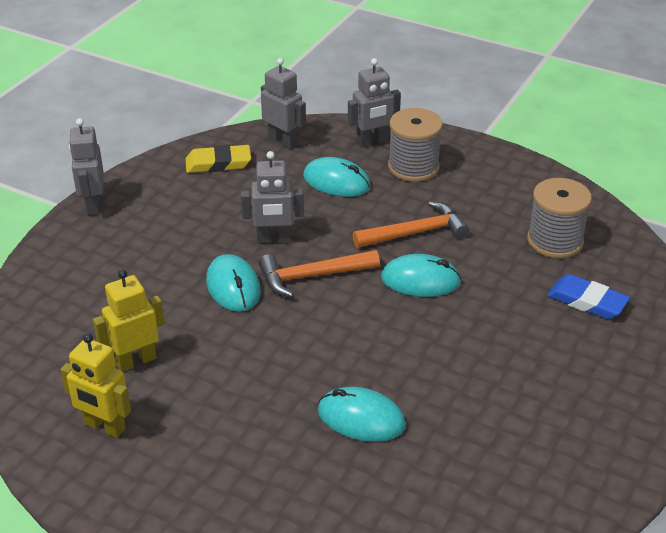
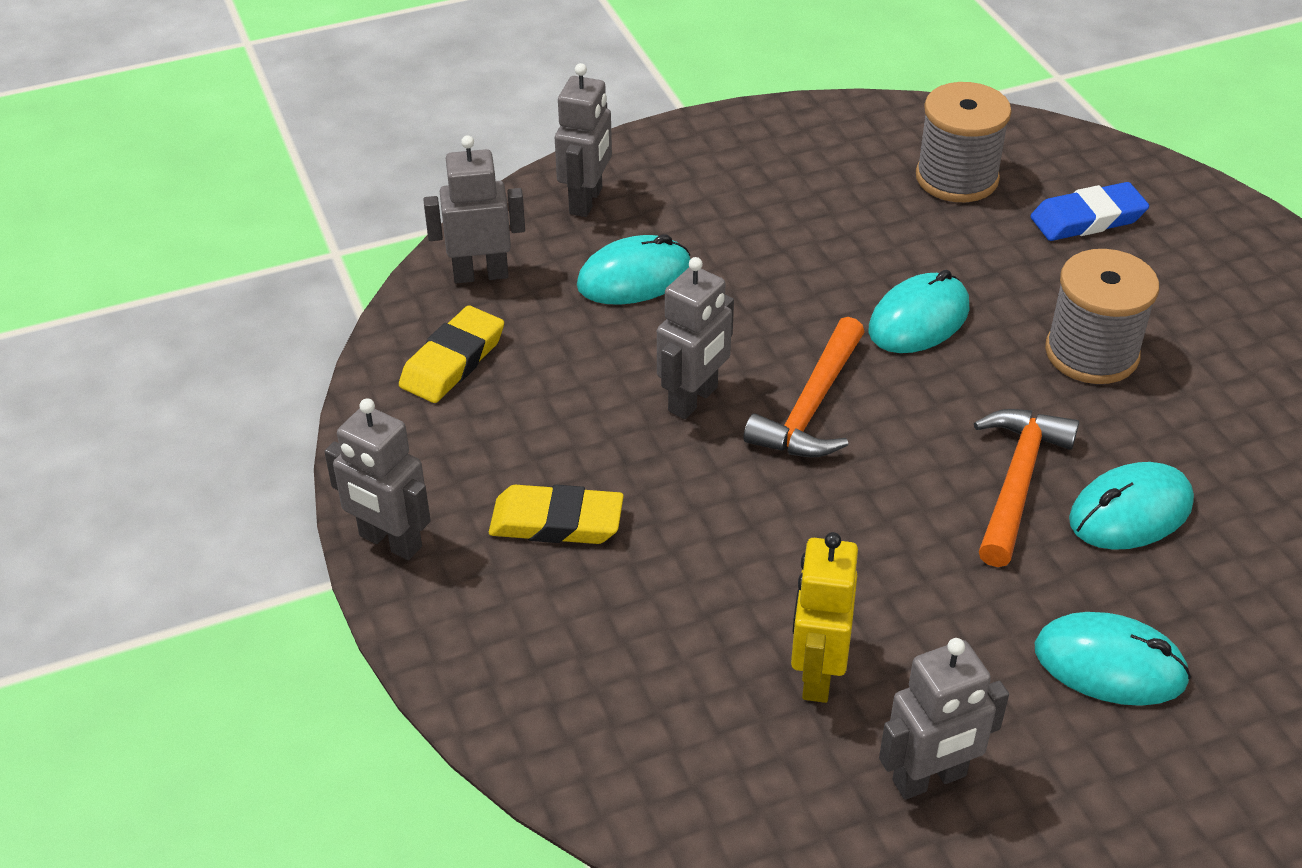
camera: 50 degrees left, 5 degrees up
(104, 426) = (929, 779): yellow robot -> grey robot
(151, 241) = (556, 522): none -> yellow eraser
(233, 287) = (754, 492): turquoise mouse -> turquoise mouse (1110, 665)
(413, 167) = (684, 198): grey spool -> grey spool (1091, 353)
(416, 232) = (821, 271): orange hammer -> orange hammer (1017, 482)

